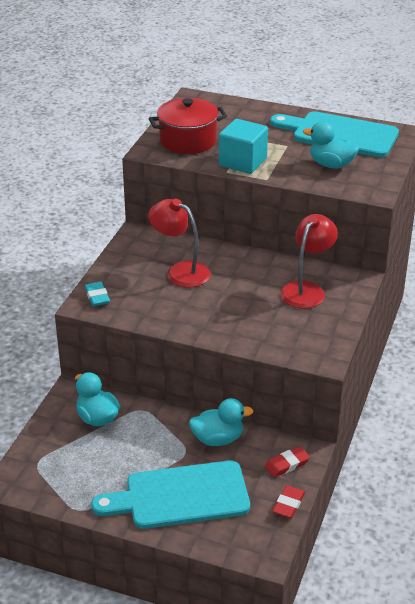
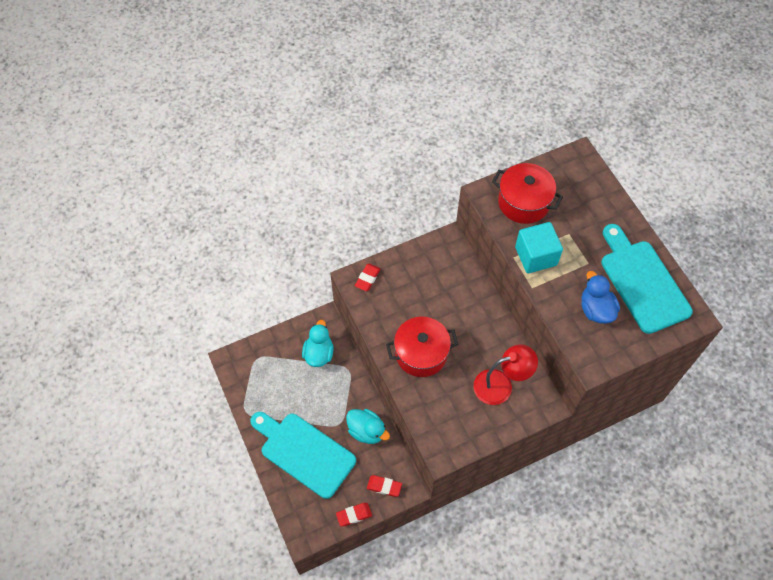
camera: 45 degrees right, 25 degrees up
(97, 296) = (367, 278): turquoise eraser -> red eraser
(180, 271) = (439, 298): red lamp -> none
(214, 312) = (421, 353): none -> red pot
(331, 164) = (596, 309): turquoise duck -> blue duck

